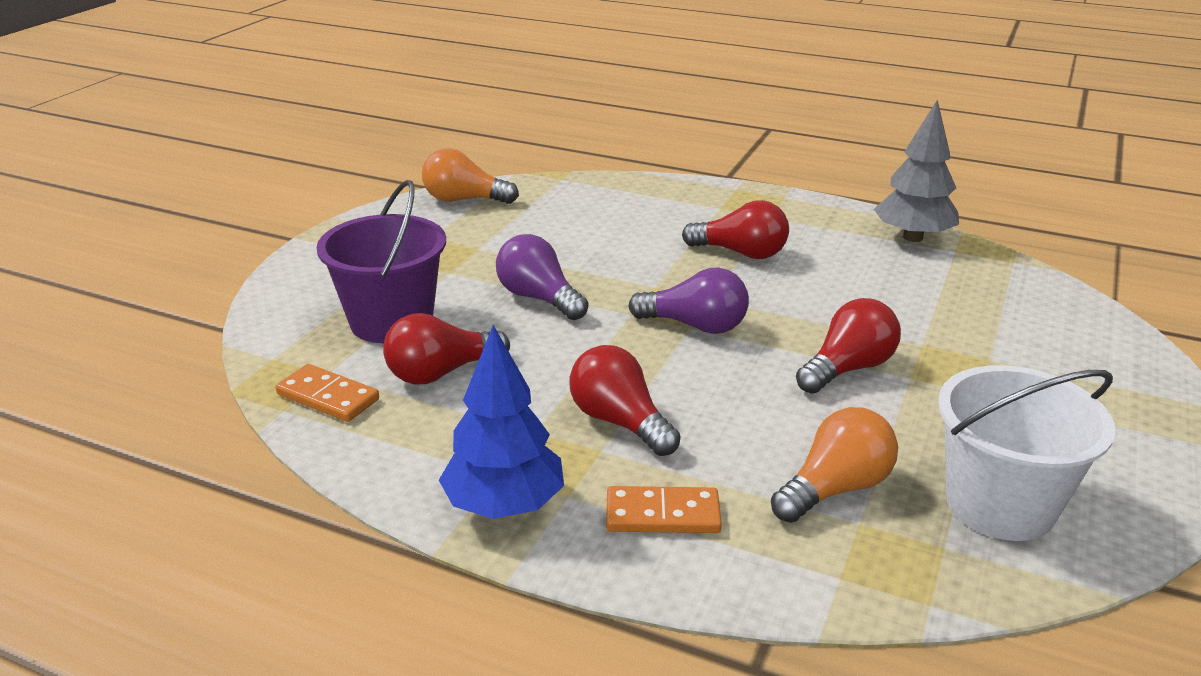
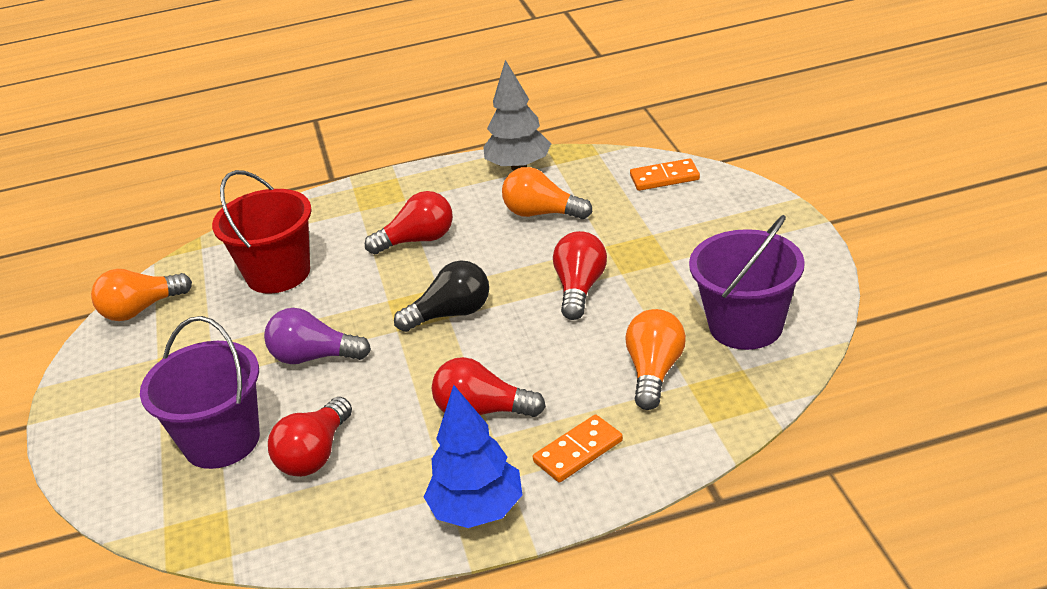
camera: 35 degrees left, 5 degrees up
(327, 397) = (253, 524): orange domino -> orange domino (664, 178)
(593, 223) = (278, 274): none -> red bucket
(695, 326) = (451, 314): purple light bulb -> black light bulb
(888, 285) = (542, 213): none -> orange light bulb
(1000, 504) = (745, 326): white bucket -> purple bucket

